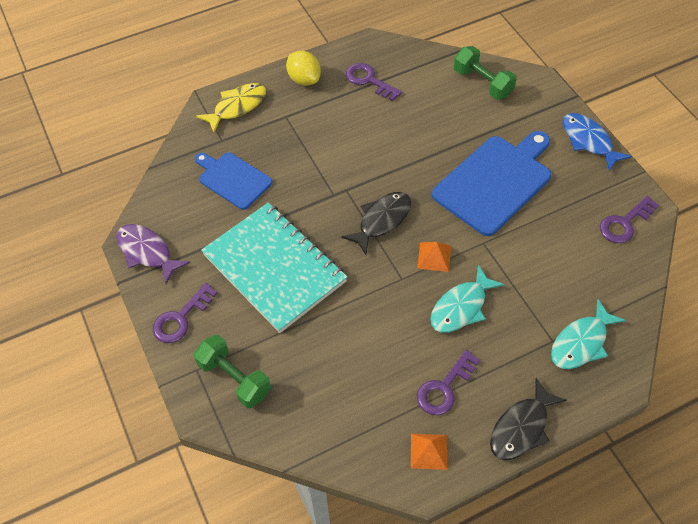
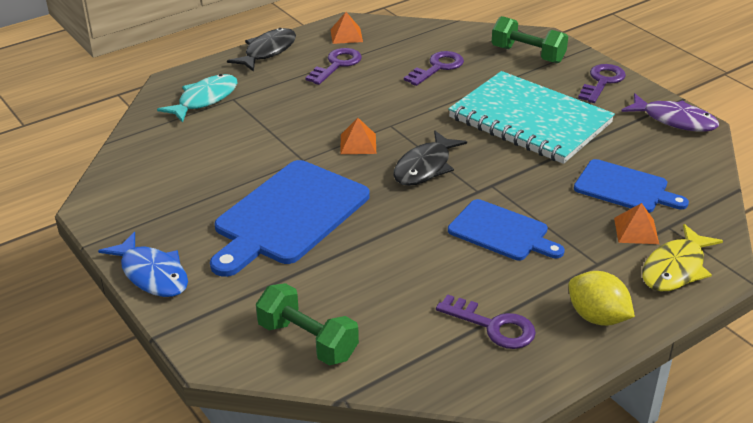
camera: 170 degrees right, 20 degrees down
(246, 139) = (636, 230): none -> orange pyramid
(340, 149) = (501, 232): none -> blue cutting board
(461, 307) = (325, 111): turquoise fish -> none
(624, 223) = (130, 190): purple key -> purple key (437, 67)

